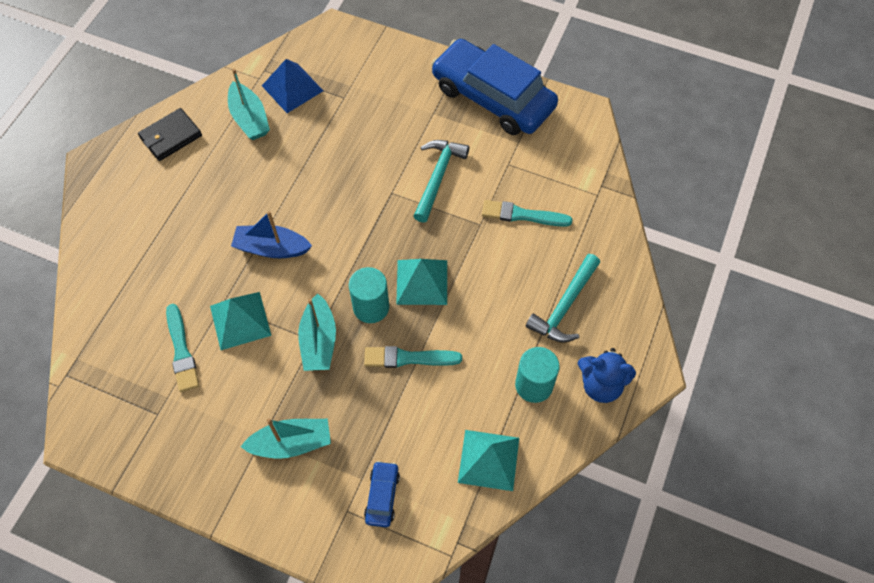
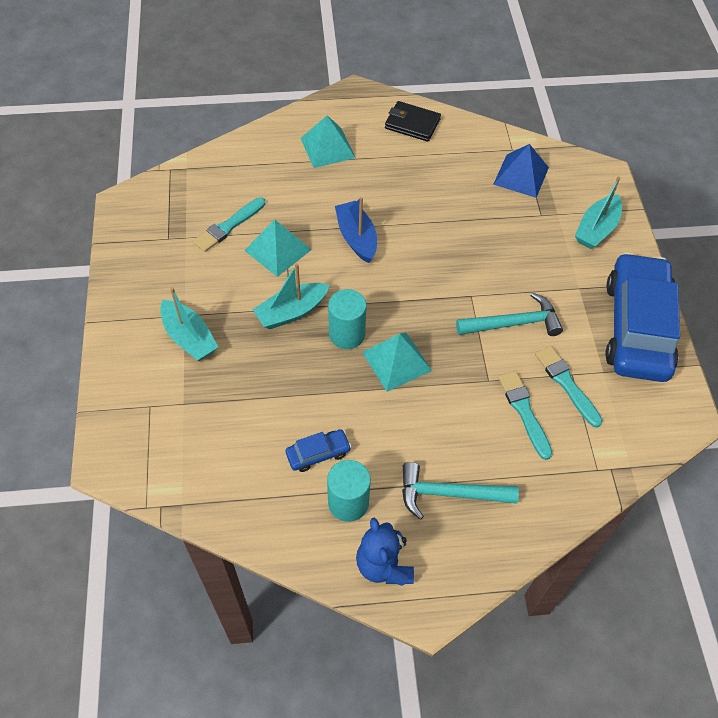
camera: 60 degrees right, 5 degrees down
(249, 118) = (468, 163): turquoise boat -> turquoise boat (596, 229)
(382, 496) = (175, 426): blue car -> blue car (318, 453)
(408, 358) = (315, 386): turquoise brush -> turquoise brush (566, 384)
(488, 460) = (251, 496): turquoise pyramid -> turquoise pyramid (327, 147)

